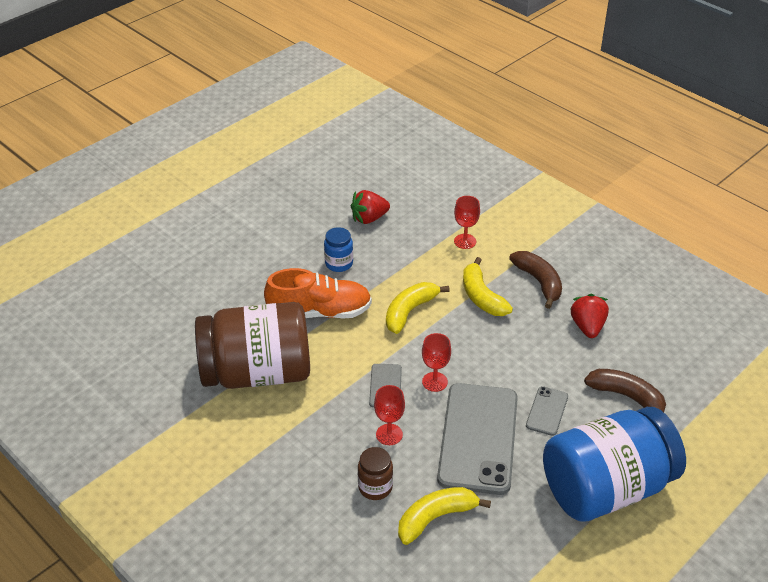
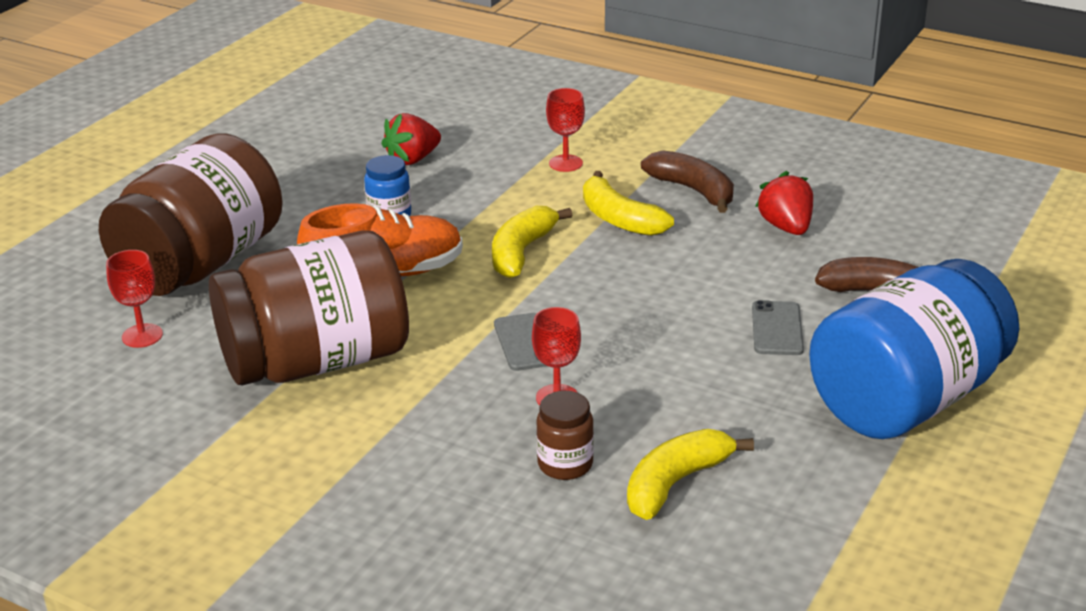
camera: 15 degrees left, 10 degrees down
(214, 279) = (201, 264): none -> brown jar
(435, 382) = (597, 324): red goblet -> red goblet (142, 336)
(478, 438) = (693, 377): grey phone -> none

